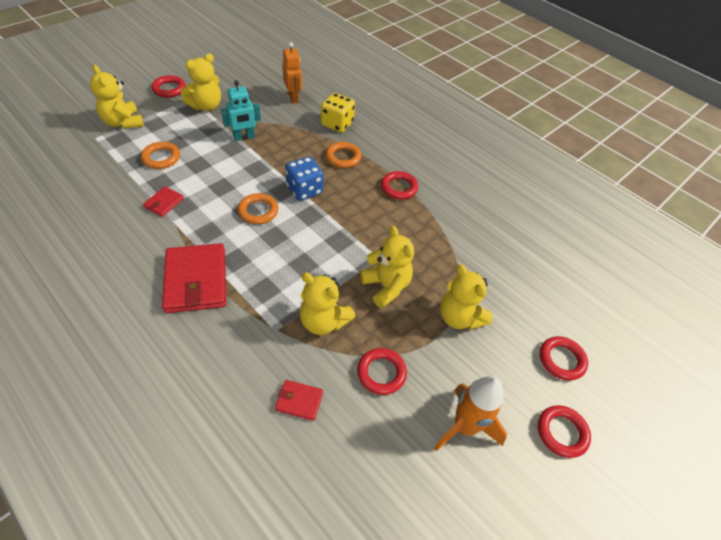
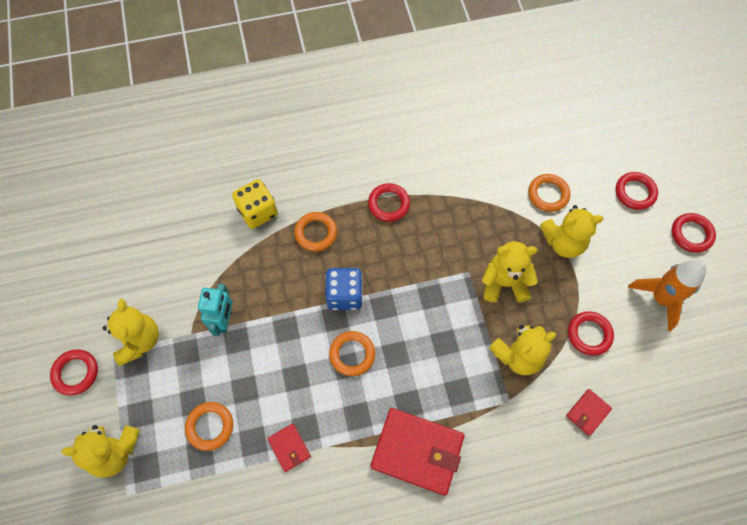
camera: 55 degrees left, 15 degrees up
(293, 97) = (182, 235): orange robot -> none
(496, 288) = (548, 194): none -> orange ring

